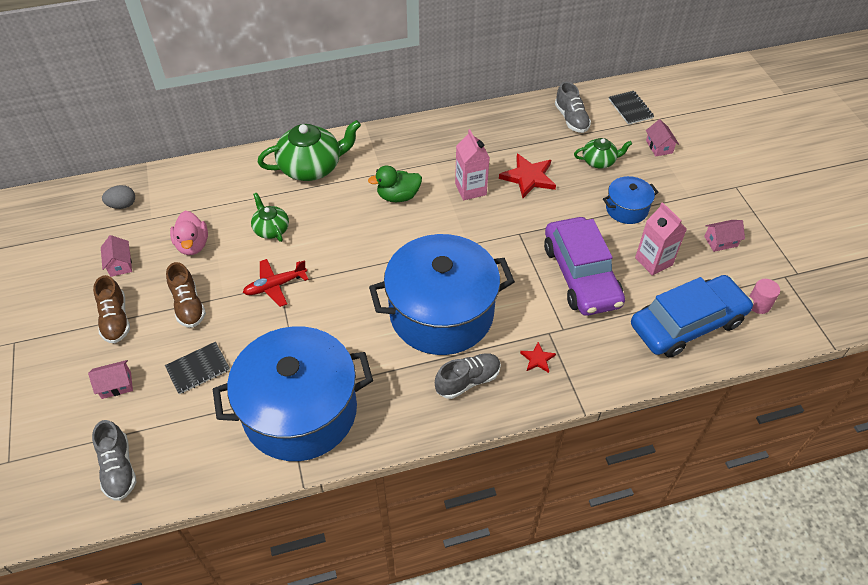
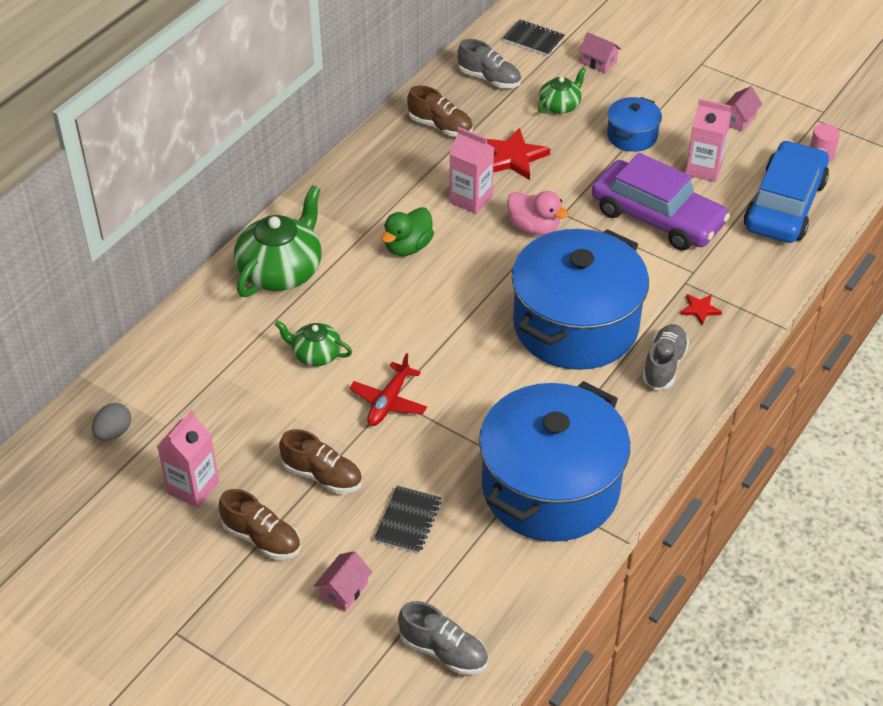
camera: 40 degrees left, 5 degrees down
(120, 264) = (193, 487): pink house -> pink carton
(193, 245) = (250, 420): pink duck -> pink duck (534, 228)
(505, 132) = (440, 126): none -> brown shoe

